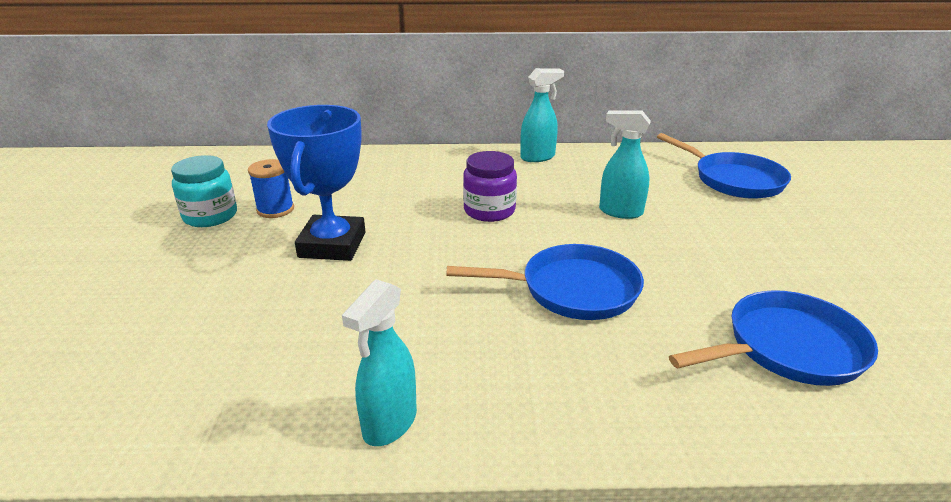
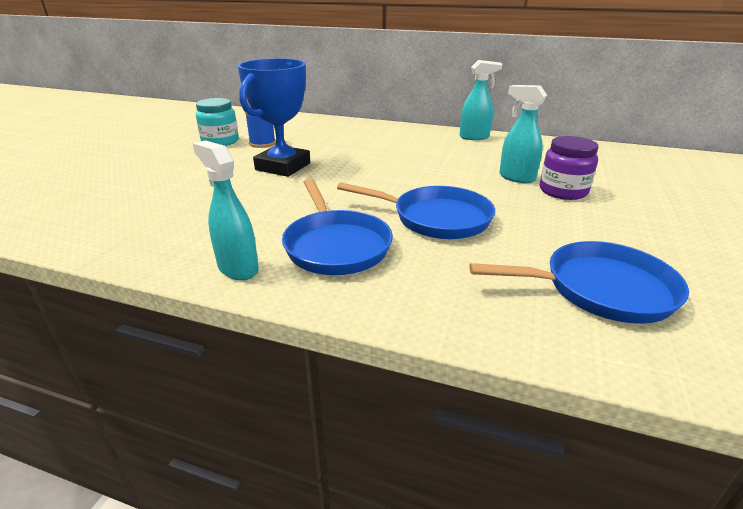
camera: 20 degrees right, 0 degrees up
(389, 423) = (238, 268): turquoise spray bottle -> turquoise spray bottle turned 90 degrees clockwise
(489, 210) = (410, 163): purple jar -> purple jar (563, 191)
(733, 180) = (640, 171): blue pan -> blue pan (335, 245)

